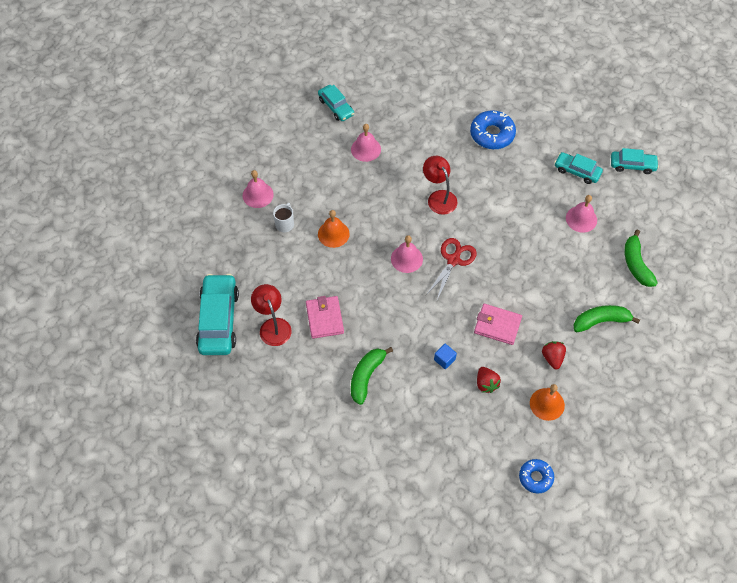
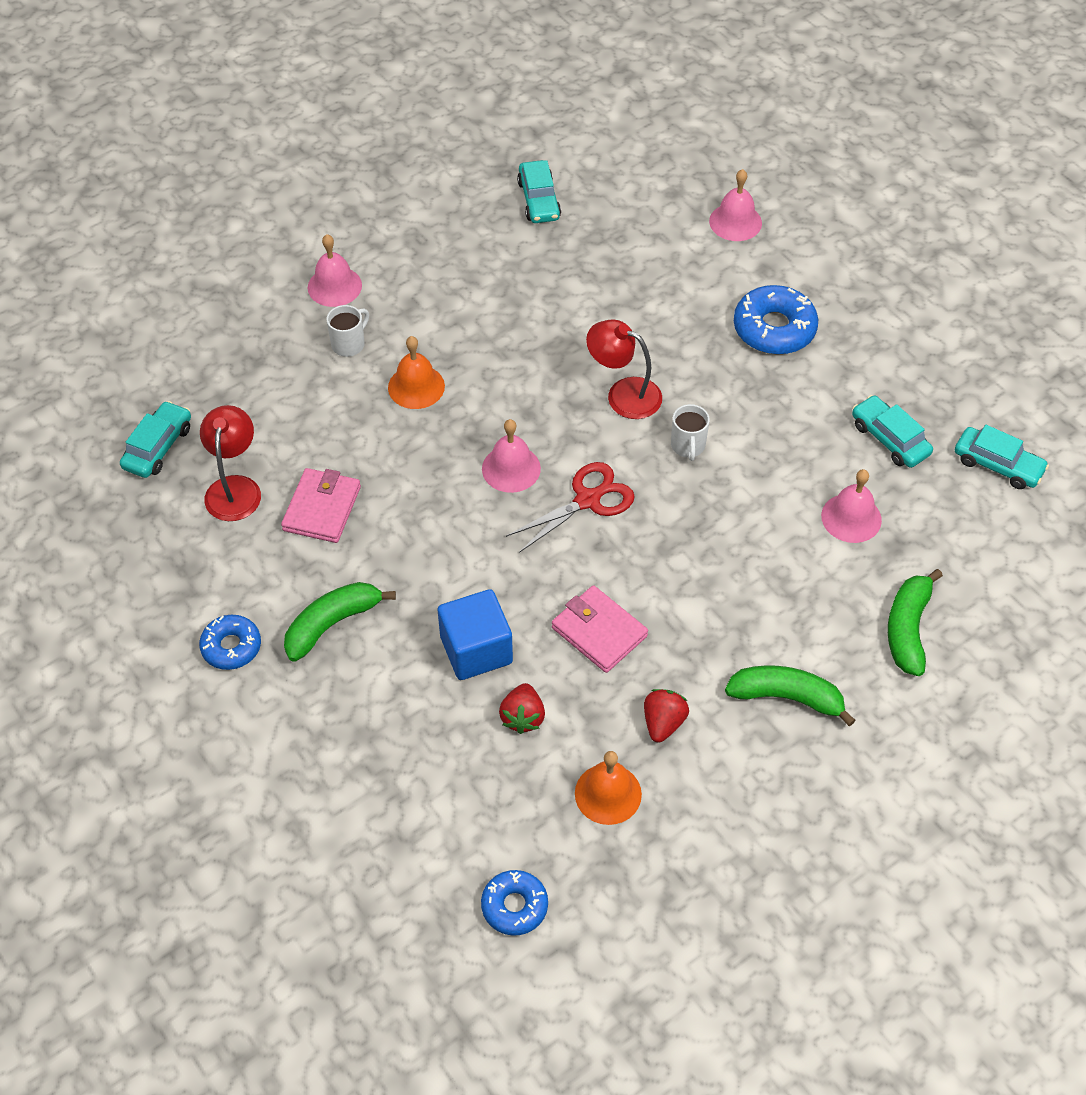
camera: 25 degrees right, 5 degrees down
(218, 320) = (158, 447): turquoise car -> turquoise car, size x0.58
(323, 410) = (231, 647): none -> blue donut
(366, 149) = (548, 278): pink bell -> pink bell (735, 222)
(439, 197) = (623, 394): red lamp -> red lamp turned 60 degrees counterclockwise
(444, 359) = (476, 650): blue cube -> blue cube, size x1.97
(485, 212) = (688, 446): none -> white mug

